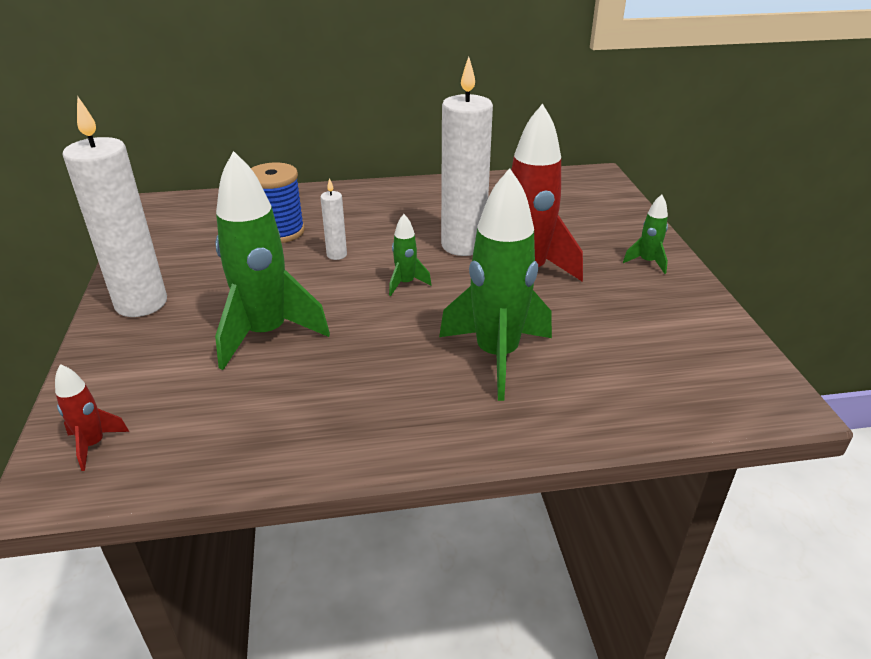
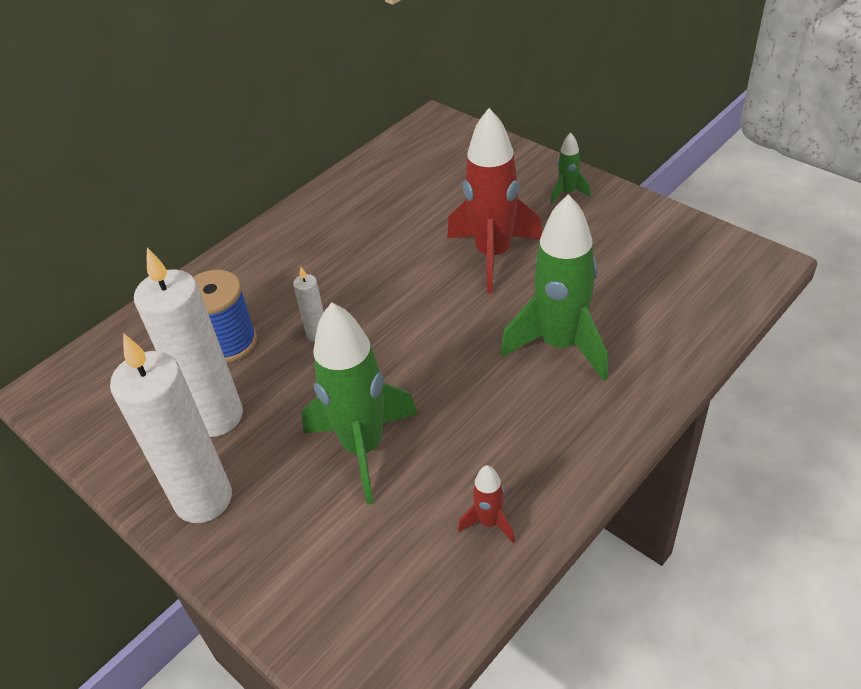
camera: 35 degrees left, 10 degrees up
(94, 444) = (362, 639): red rocket -> red rocket (489, 522)
(406, 283) = (414, 325): green rocket -> none
(463, 245) = (413, 259): white candle -> white candle (216, 416)

